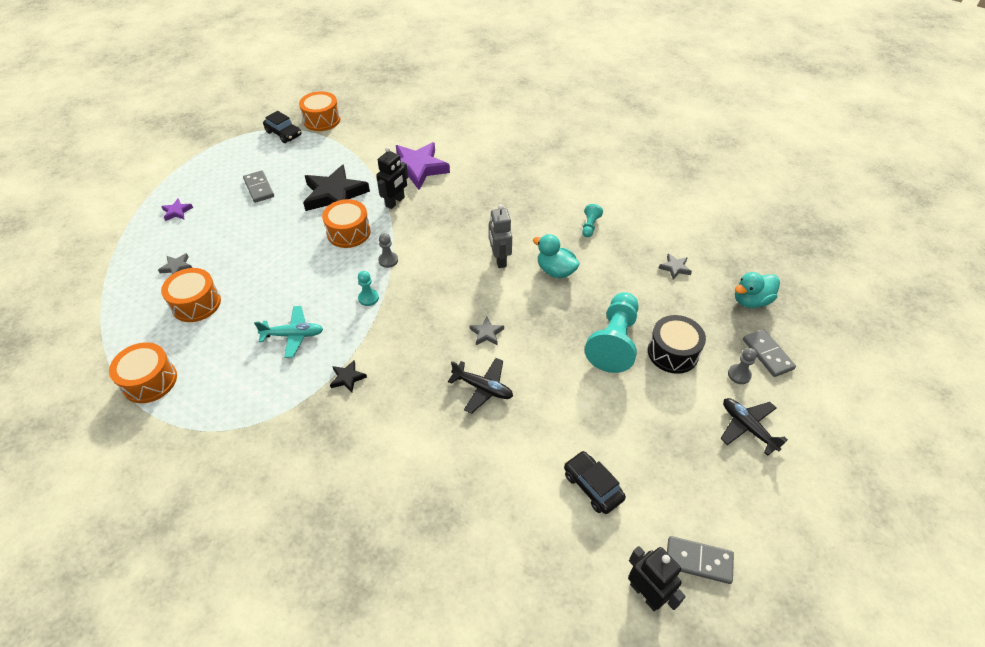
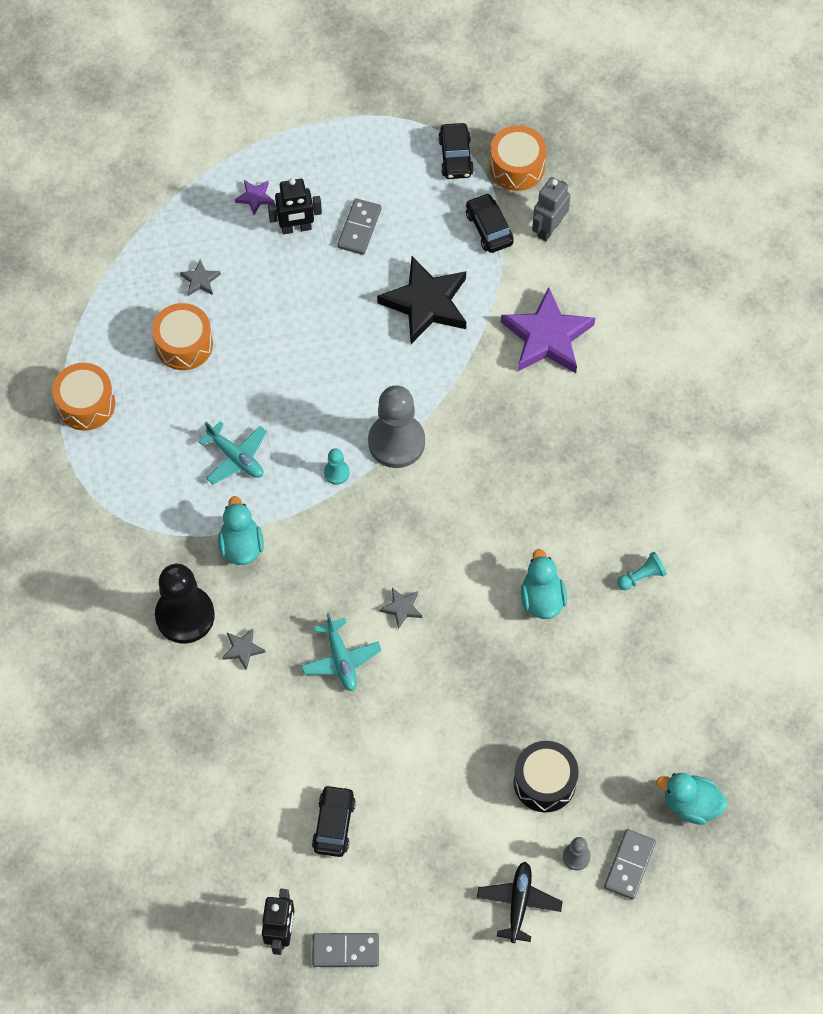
camera: 45 degrees right, 15 degrees up
(334, 148) = (489, 228): none -> black car
(347, 378) = (241, 545): black star -> turquoise duck
(348, 232) = (392, 371): orange drum -> none
(350, 448) = (185, 615): none -> black pawn
(388, 260) = (396, 442): grey pawn -> grey pawn, size x2.24
(395, 202) = (477, 368): black robot -> black robot (296, 228)
(482, 388) = (341, 659): black plane -> turquoise plane
(499, 259) = (503, 536): grey robot -> grey robot (549, 228)
(614, 341) = (505, 722): turquoise pawn -> none
(675, 268) = (664, 702): grey star -> grey star (243, 649)
(698, 560) = (345, 950): grey domino -> grey domino turned 60 degrees counterclockwise

